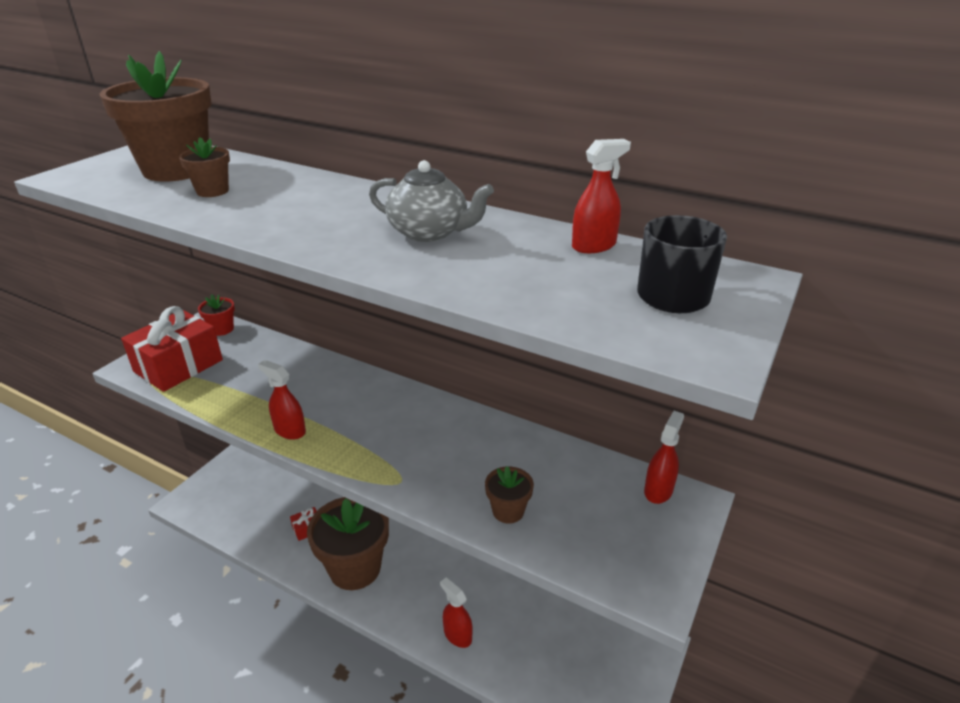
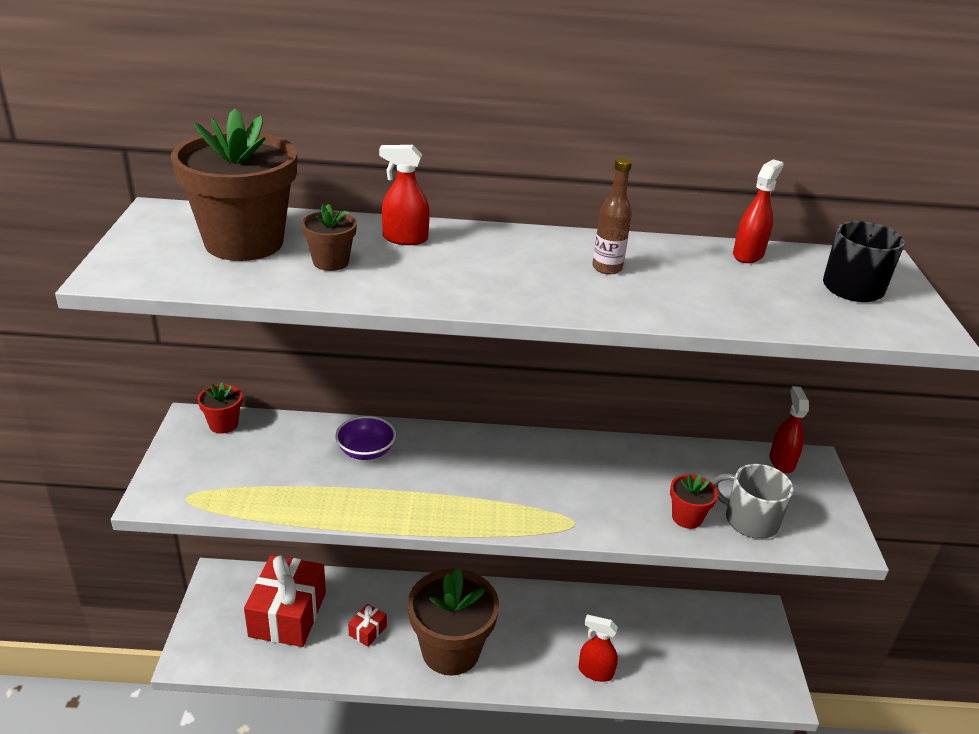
camera: 30 degrees left, 0 degrees up
(178, 366) = (217, 480): red gift -> red gift (288, 614)
(289, 430) = (420, 510): red spray bottle -> red spray bottle (405, 239)
(296, 374) = (366, 451): none -> purple bowl
(429, 232) = (607, 268): grey teapot -> brown bottle
(508, 511) = (687, 517): brown flower pot -> red flower pot
(570, 535) = (750, 520): none -> grey mug

